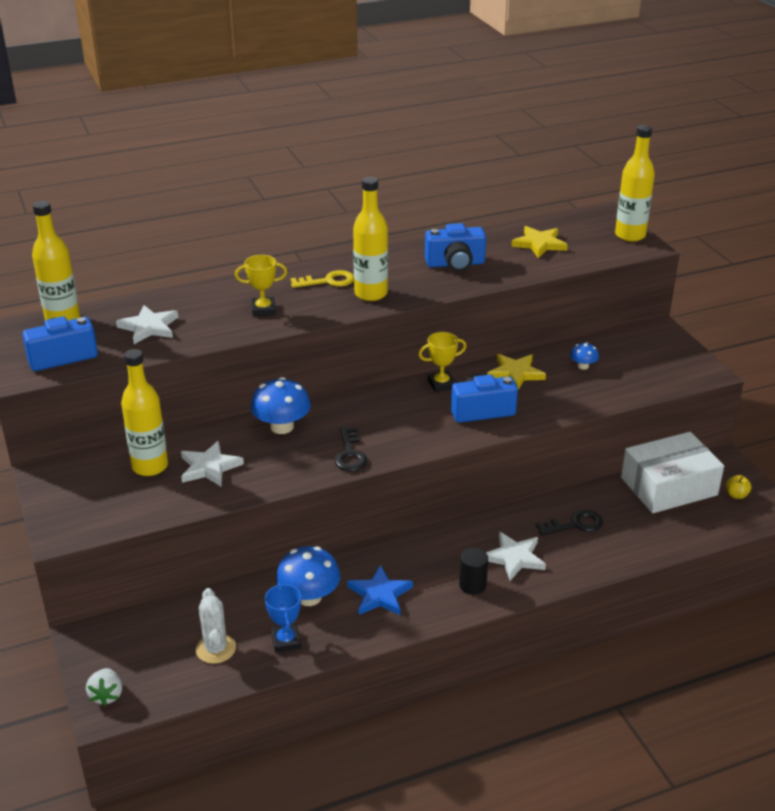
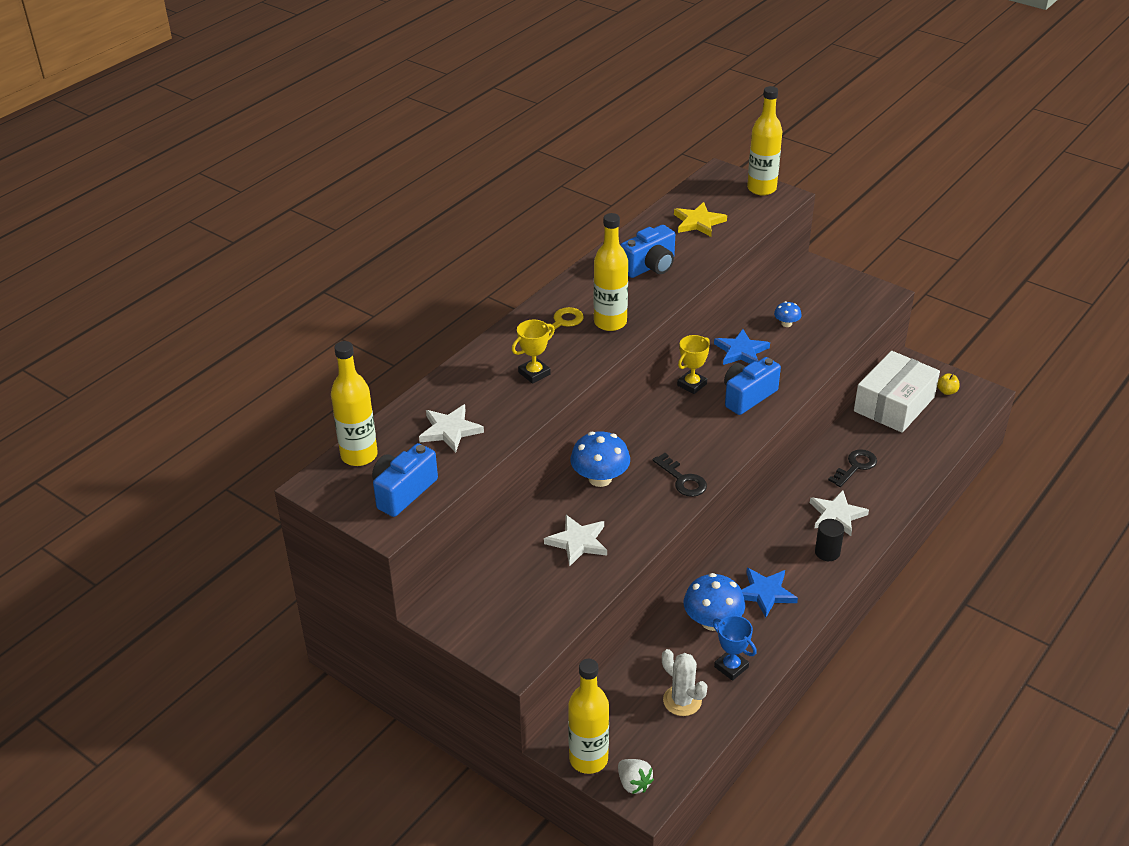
camera: 30 degrees left, 5 degrees up
(150, 466) = (525, 564): yellow bottle -> yellow bottle (588, 759)
(515, 374) = (741, 351): yellow star -> blue star

